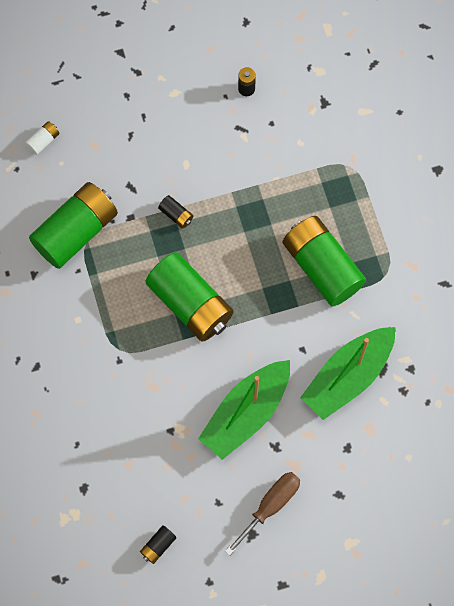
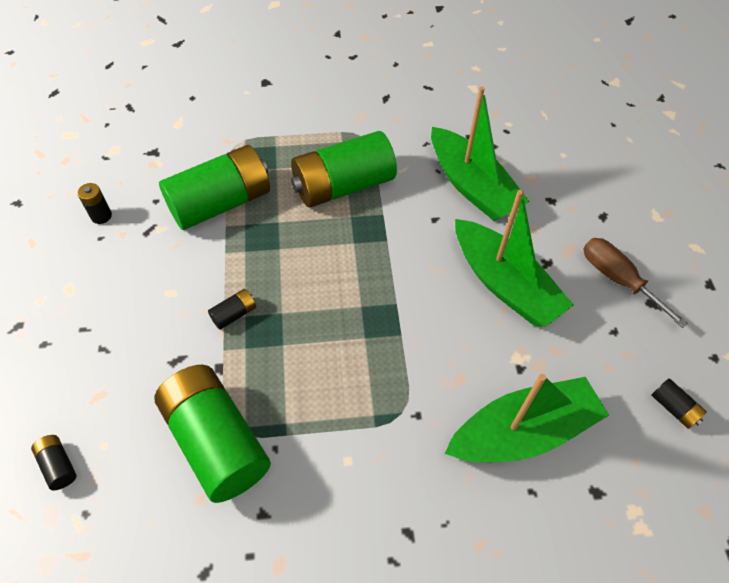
camera: 80 degrees left, 15 degrees down
(43, 141) = (58, 465): white battery -> black battery
(119, 435) = (523, 432): none -> green boat
(190, 304) = (356, 318): green battery -> green battery (221, 203)

